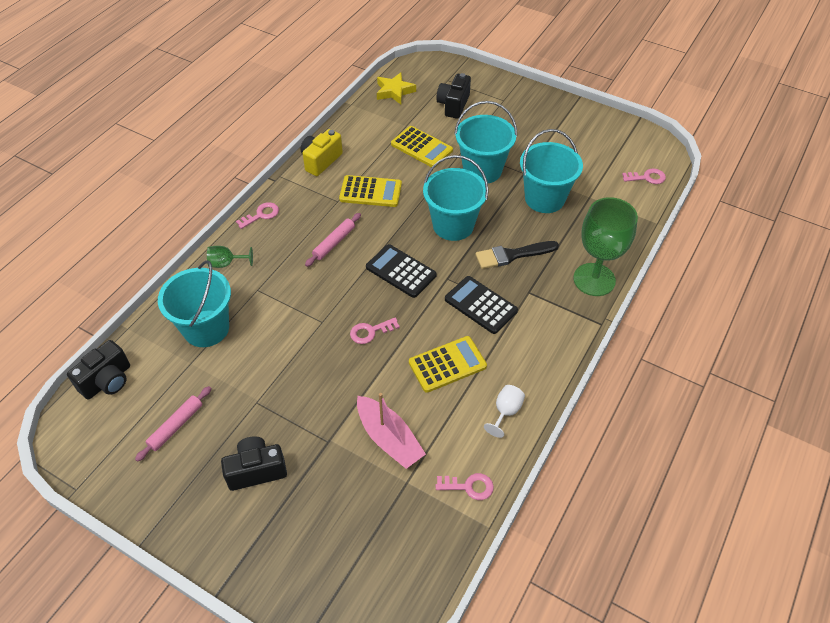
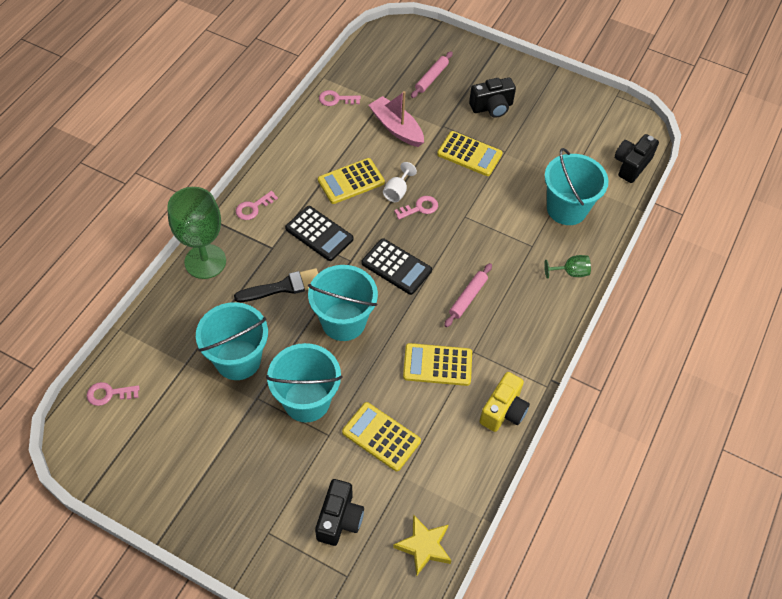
camera: 175 degrees right, 5 degrees up
(176, 426) = (562, 134): pink rolling pin -> pink rolling pin (431, 78)
(261, 215) = (553, 331): pink key -> pink key (253, 208)
(301, 398) = (469, 154): none -> yellow calculator
(505, 412) = (304, 147): white goblet -> white goblet (397, 191)

